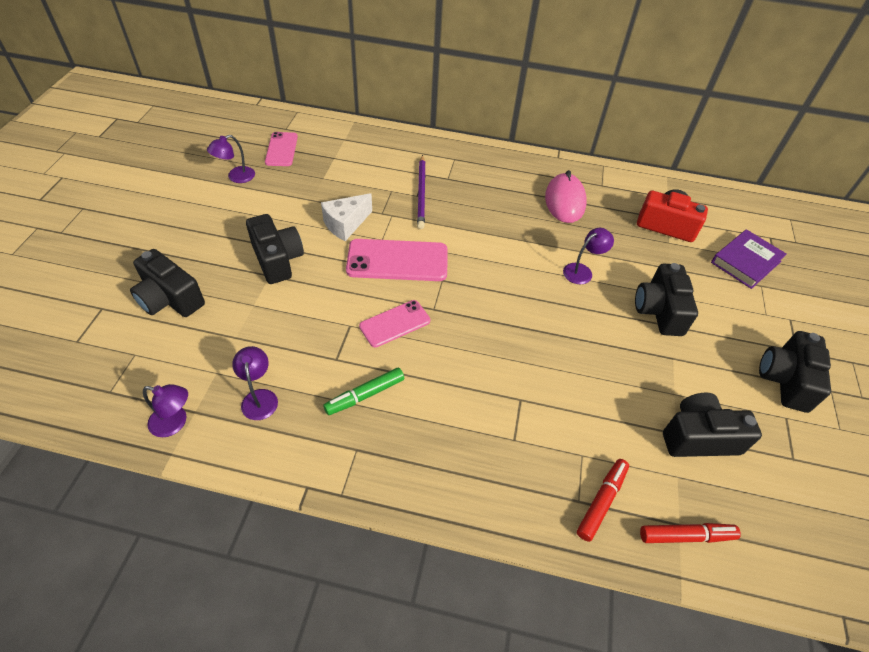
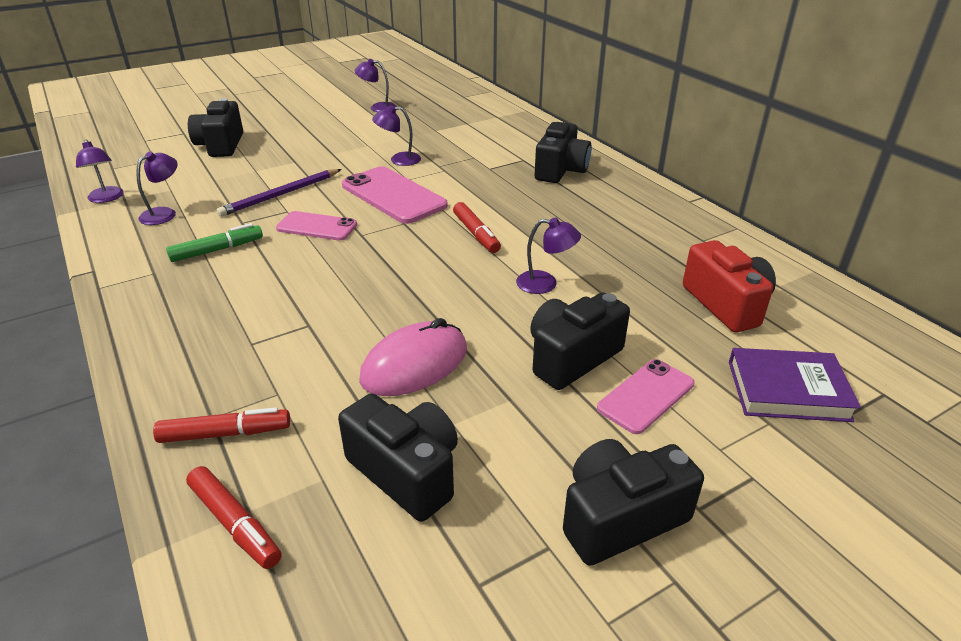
camera: 50 degrees right, 15 degrees down
(277, 260) = (316, 156): black camera -> black camera (561, 170)
(281, 149) = (437, 105): pink phone -> pink phone (645, 396)
(346, 224) = (399, 160): white cheese -> purple lamp
(365, 395) = (217, 250): green marker -> green marker turned 135 degrees clockwise
(421, 193) = (496, 168): purple pencil -> purple pencil (281, 195)
(496, 259) = (476, 234): none -> red marker
(565, 201) = (631, 231): pink mouse -> pink mouse (415, 365)

